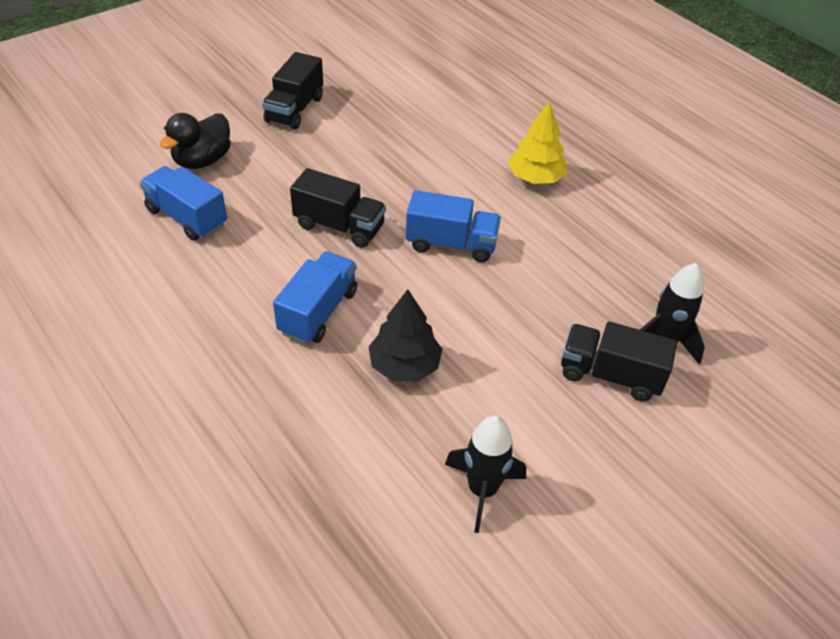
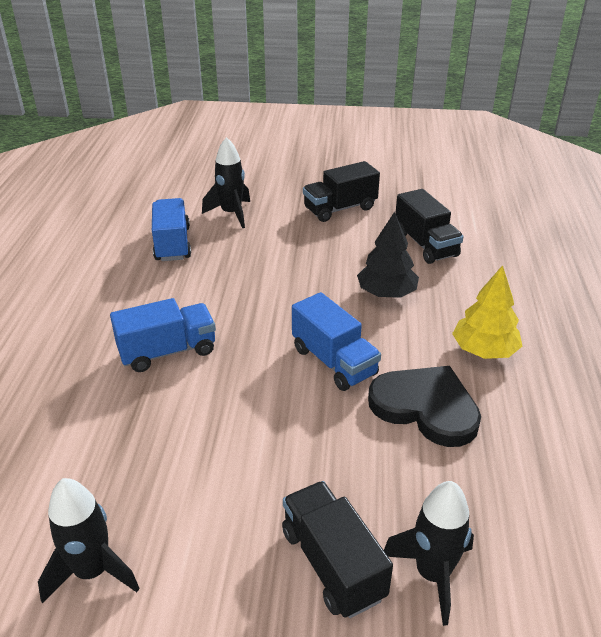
camera: 45 degrees right, 10 degrees down
(202, 160) = (231, 214): black duck -> black rocket
(339, 226) = (264, 301): black truck -> black truck (425, 245)
(404, 365) = (172, 429): black tree -> black tree (386, 293)
(546, 241) = (425, 407): none -> black heart

